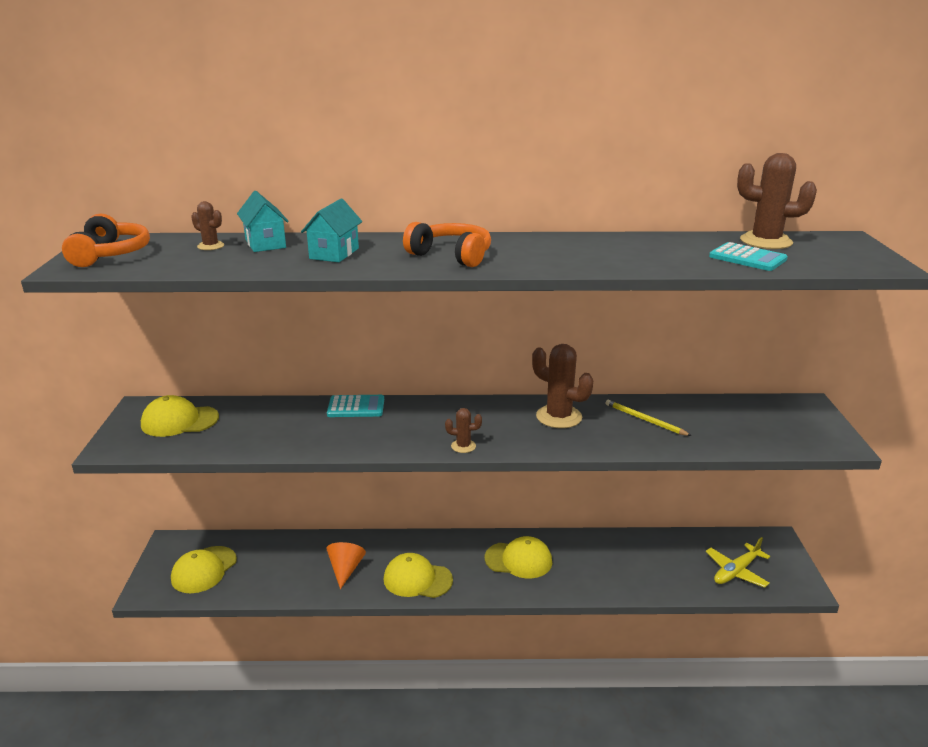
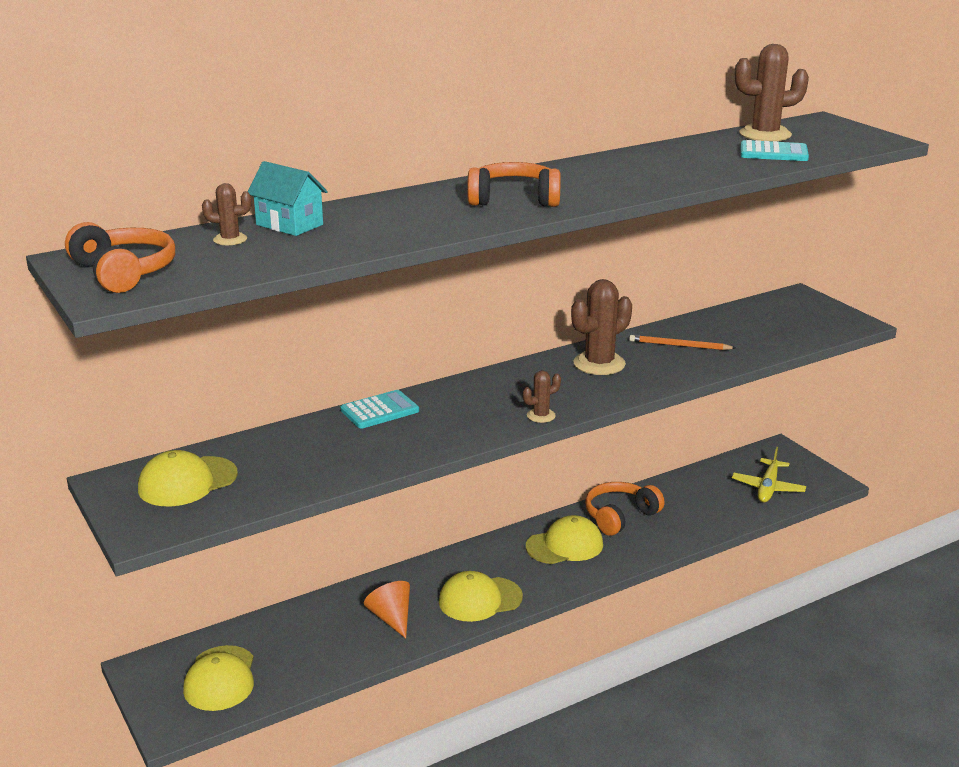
camera: 30 degrees left, 0 degrees up
(334, 253) = (389, 220): turquoise house -> none
(559, 417) = (599, 364): brown cactus -> brown cactus turned 45 degrees counterclockwise
(584, 551) = (620, 516): none -> orange headphones
(644, 420) = (679, 345): yellow pencil -> orange pencil

